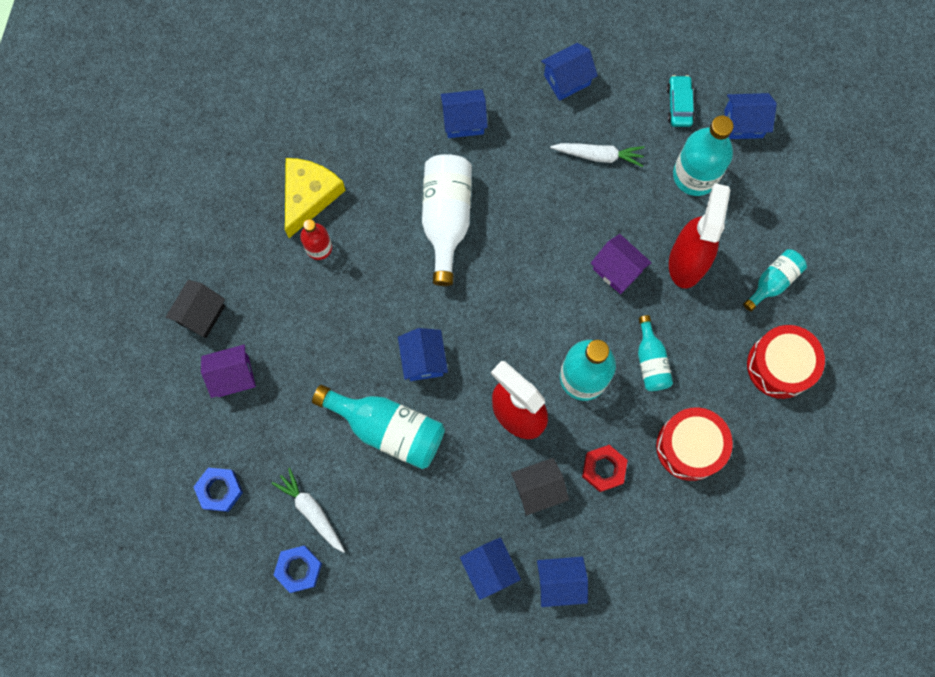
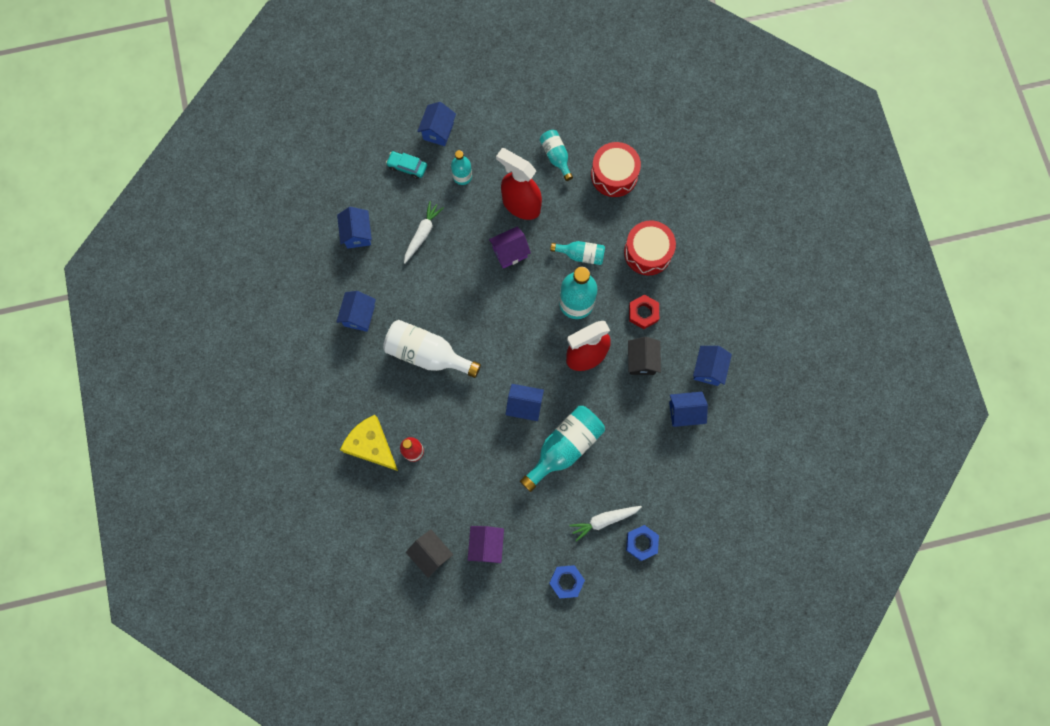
camera: 70 degrees left, 0 degrees up
(695, 175) = (462, 176): turquoise bottle -> turquoise bottle, size x0.57

